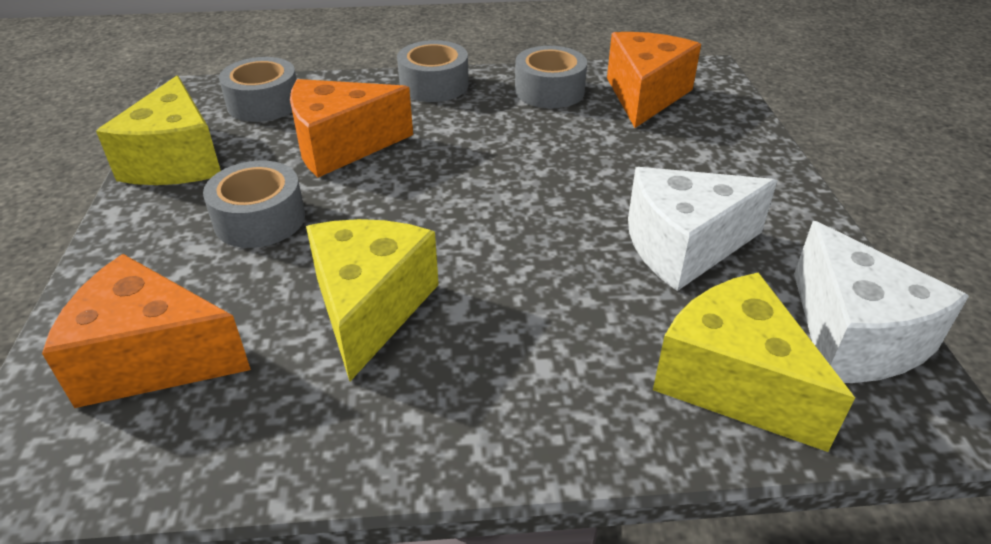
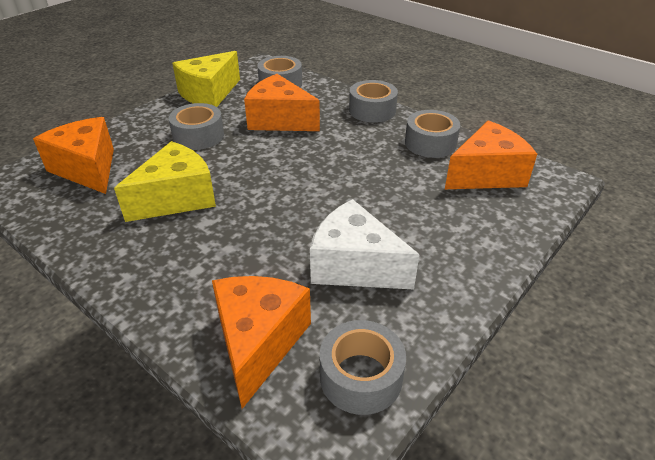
camera: 45 degrees right, 0 degrees up
(733, 382) = (258, 342): yellow cheese -> orange cheese
(853, 336) = (361, 376): white cheese -> grey tape

